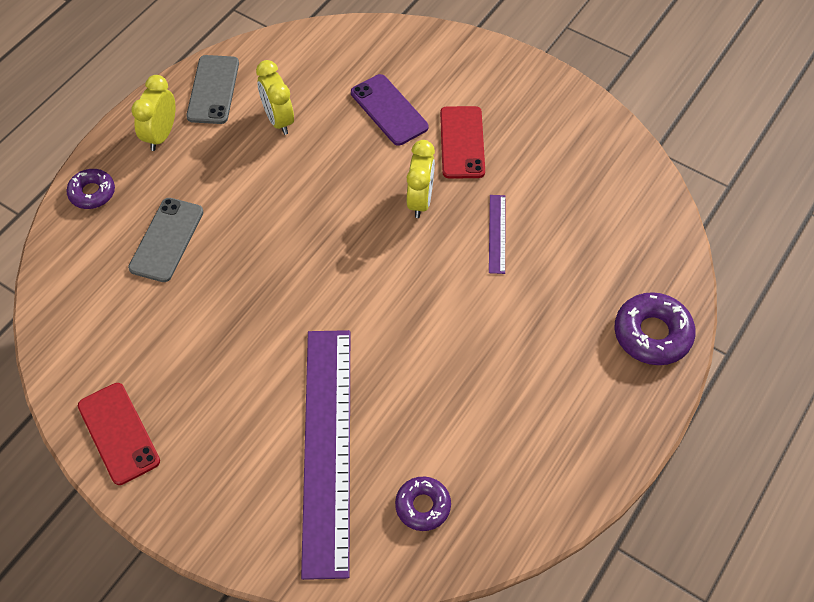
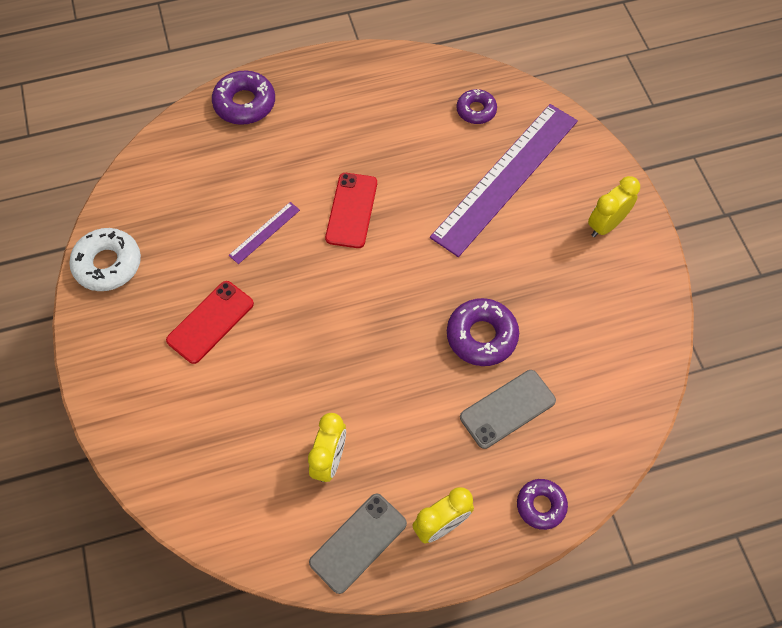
camera: 140 degrees left, 5 degrees up
(118, 433) = (637, 279): red phone -> red phone (351, 210)
(232, 280) = (481, 336): none -> purple donut
(389, 110) = (233, 397): purple phone -> none
(420, 200) = (290, 297): yellow clock -> yellow clock (606, 225)
(588, 126) = (108, 264): none -> white donut

